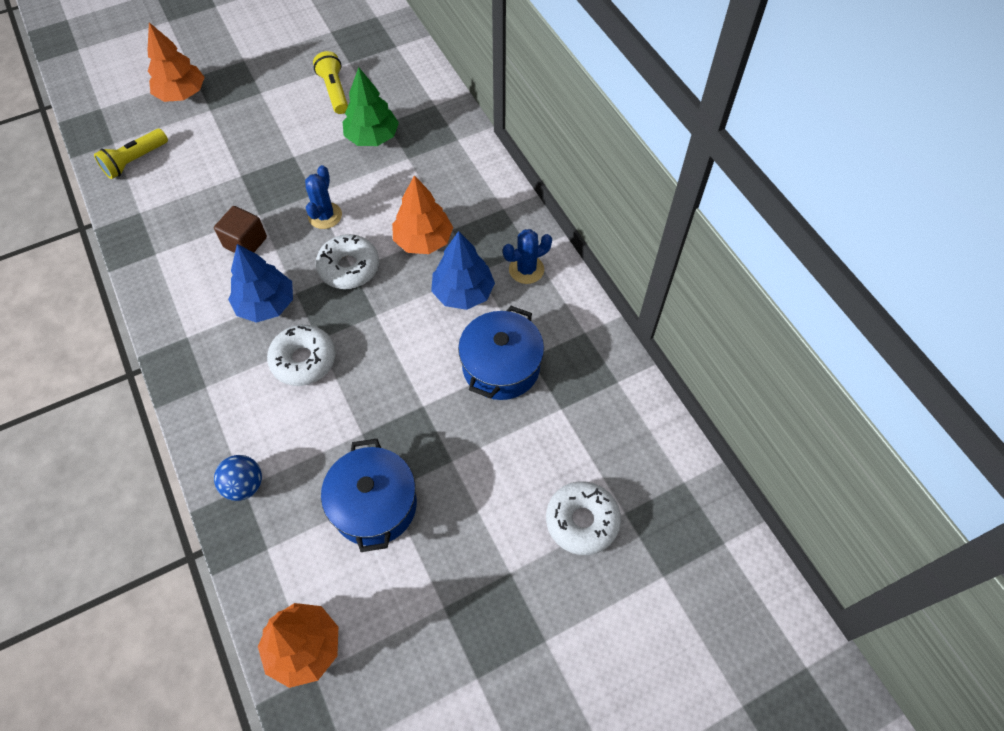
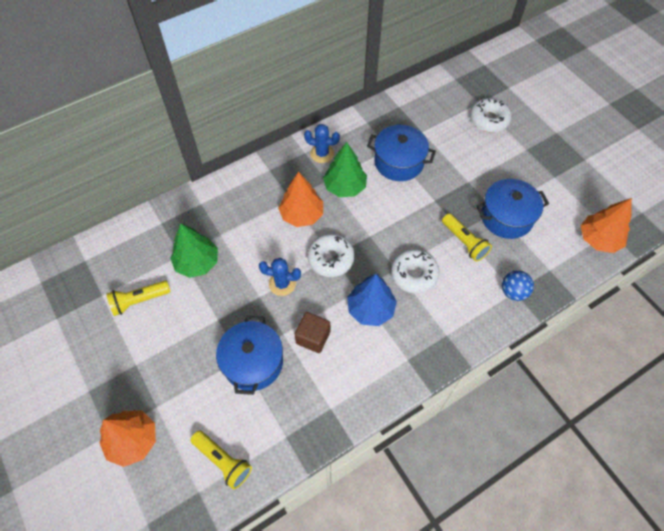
camera: 95 degrees left, 0 degrees up
(232, 186) = (253, 362): none -> blue pot
(341, 434) = (464, 242): none -> yellow flashlight
(463, 292) = (345, 187): blue tree -> green tree
(526, 269) = (322, 154): blue cactus -> blue cactus turned 45 degrees counterclockwise

